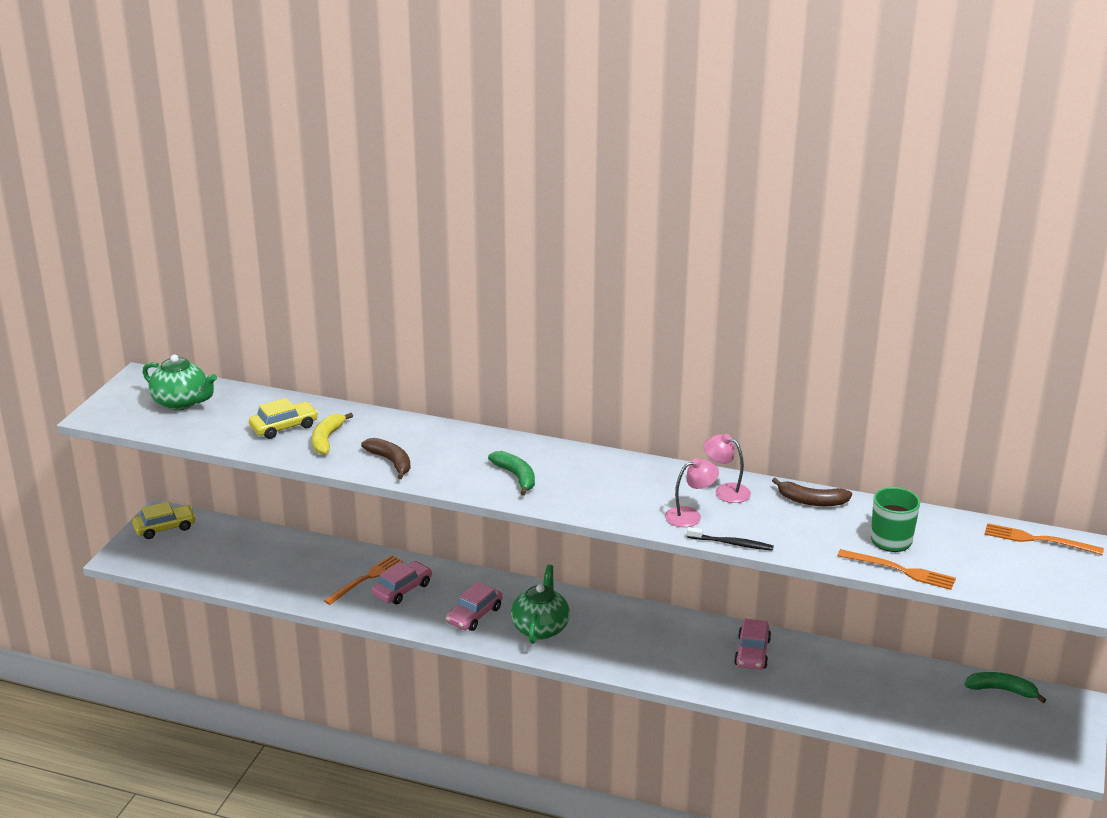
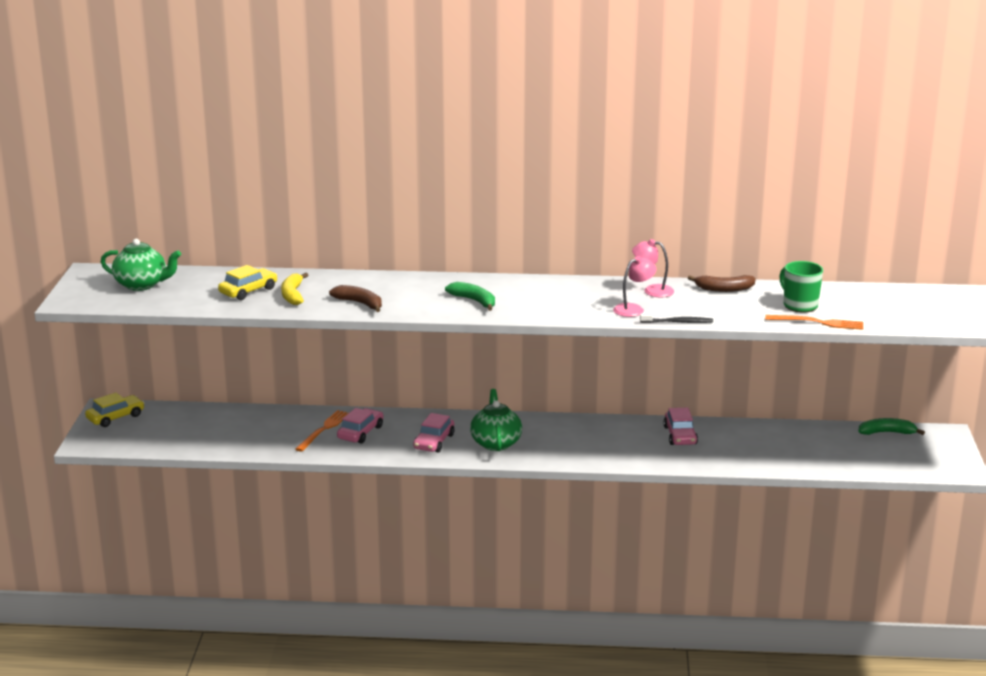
camera: 15 degrees left, 5 degrees down
(1038, 540) = (910, 292): orange fork -> none

